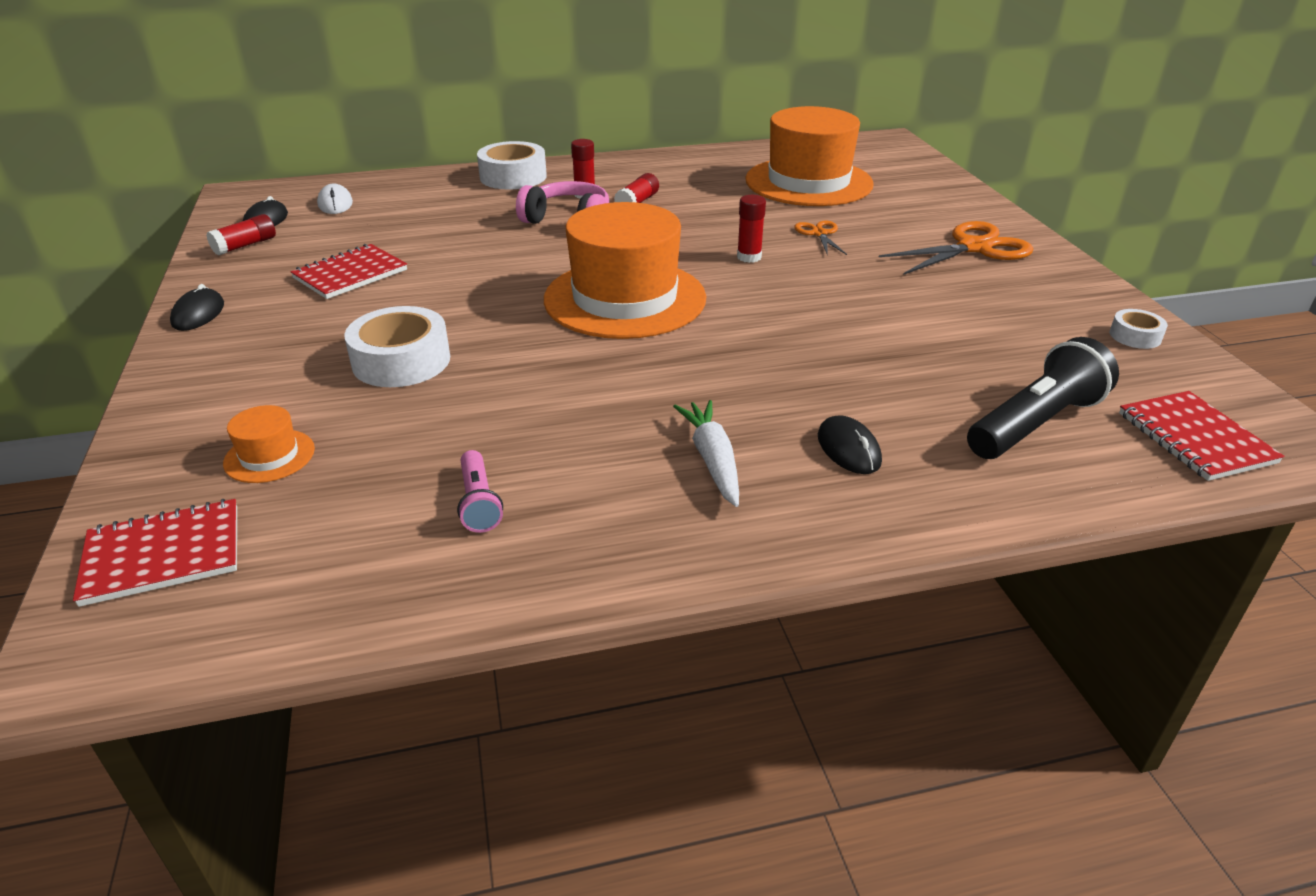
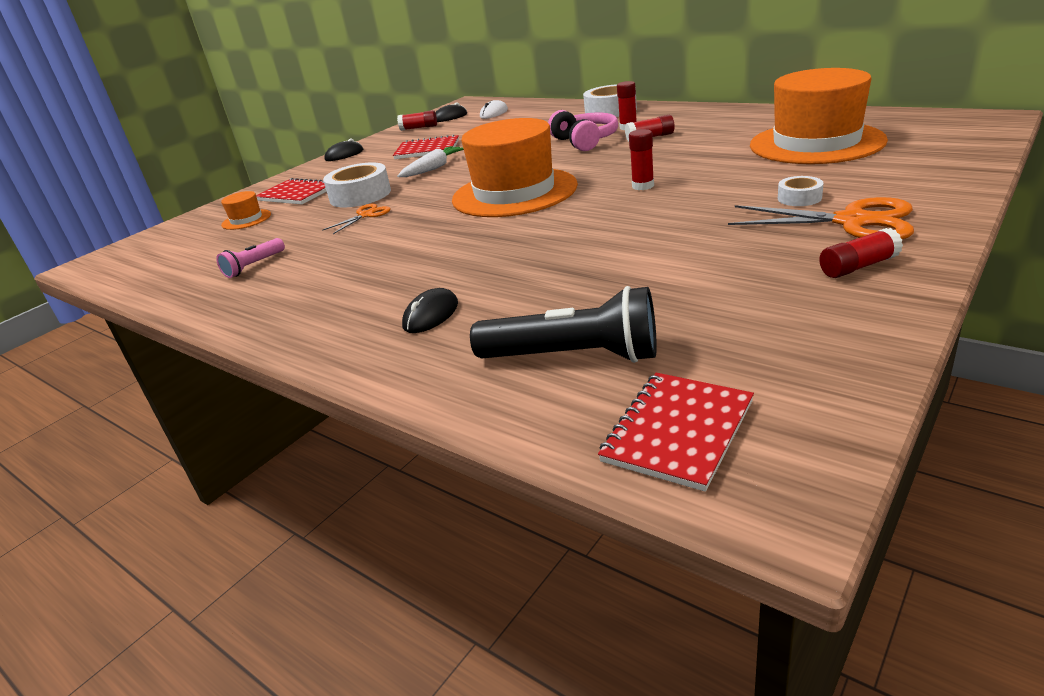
camera: 55 degrees right, 5 degrees down
(163, 554) = (158, 243): red notebook -> red notebook (296, 194)
(712, 460) = (362, 289): white carrot -> white carrot (434, 168)
(819, 234) = (733, 181): orange scissors -> orange scissors (366, 215)
(1046, 282) = (858, 267): none -> red glue stick
(1135, 336) = (838, 337): white tape -> white tape (799, 198)

